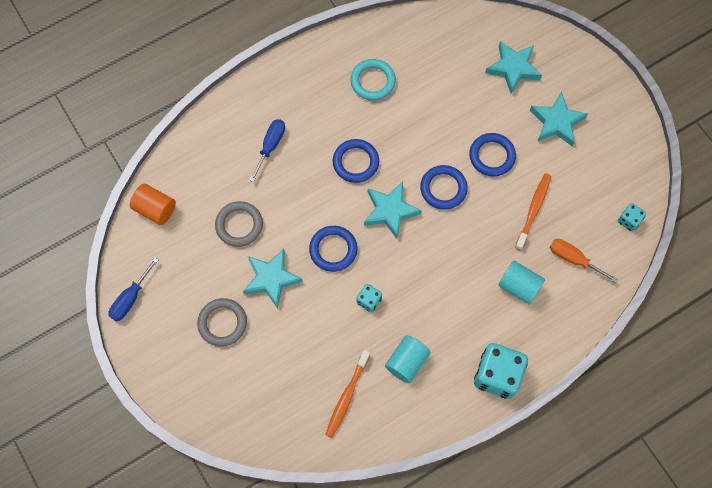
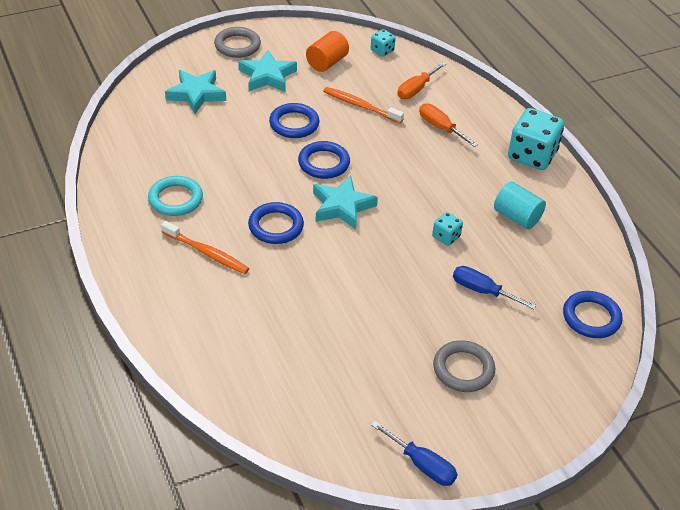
camera: 85 degrees left, 25 degrees down
(155, 209) = (297, 426): orange cylinder -> orange cylinder (327, 63)
(239, 225) = (336, 340): grey ring -> grey ring (237, 45)
(270, 146) = (235, 299): blue screwdriver -> blue screwdriver (482, 291)
(271, 279) = (410, 317): turquoise star -> none
(333, 249) = (381, 258): blue ring -> blue ring (591, 317)
(347, 396) = (554, 268): orange toothbrush -> orange toothbrush (207, 253)
(519, 286) = (440, 128): turquoise cylinder -> orange screwdriver

